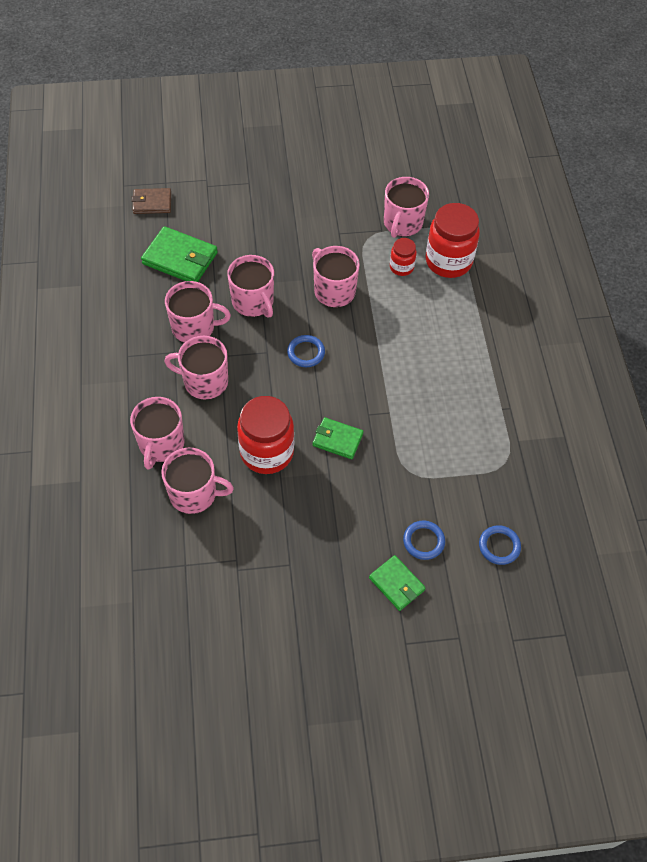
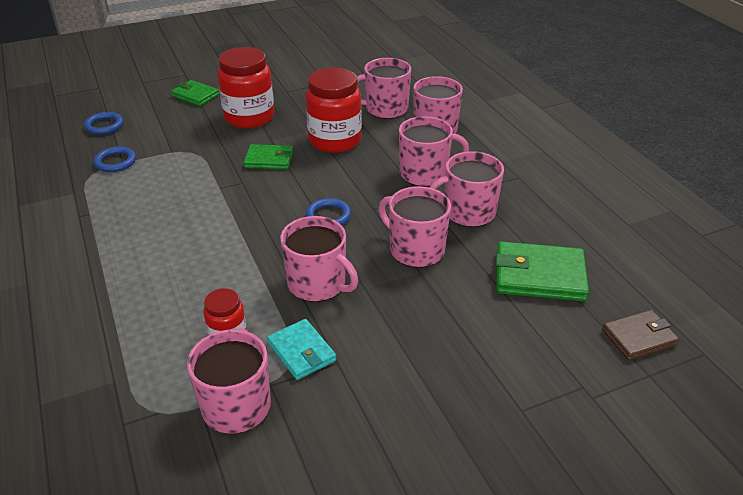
camera: 165 degrees right, 20 degrees down
(358, 245) = (301, 352): none -> turquoise wallet
(423, 541) = (174, 118): blue ring -> blue ring (115, 162)
(448, 261) = (154, 361): red jar -> red jar (249, 117)

